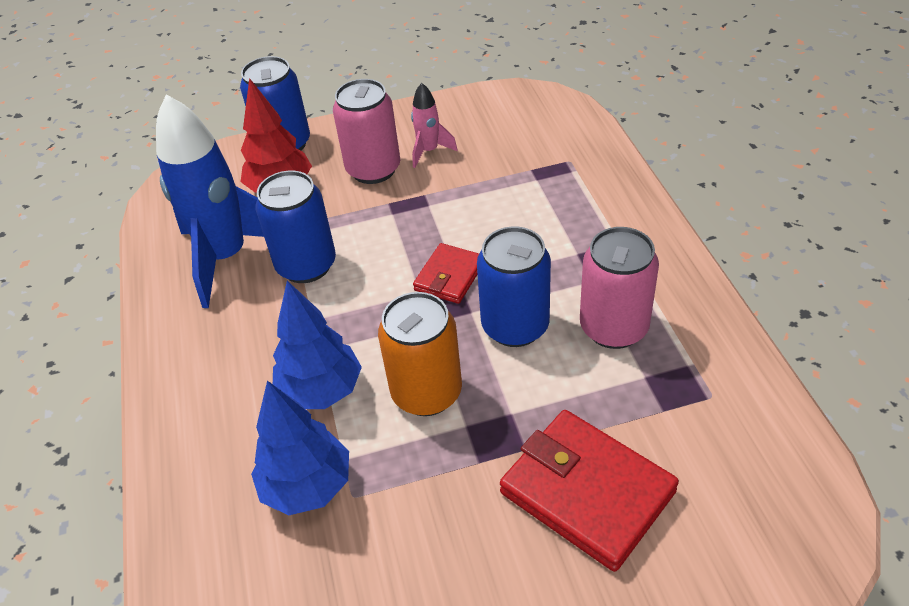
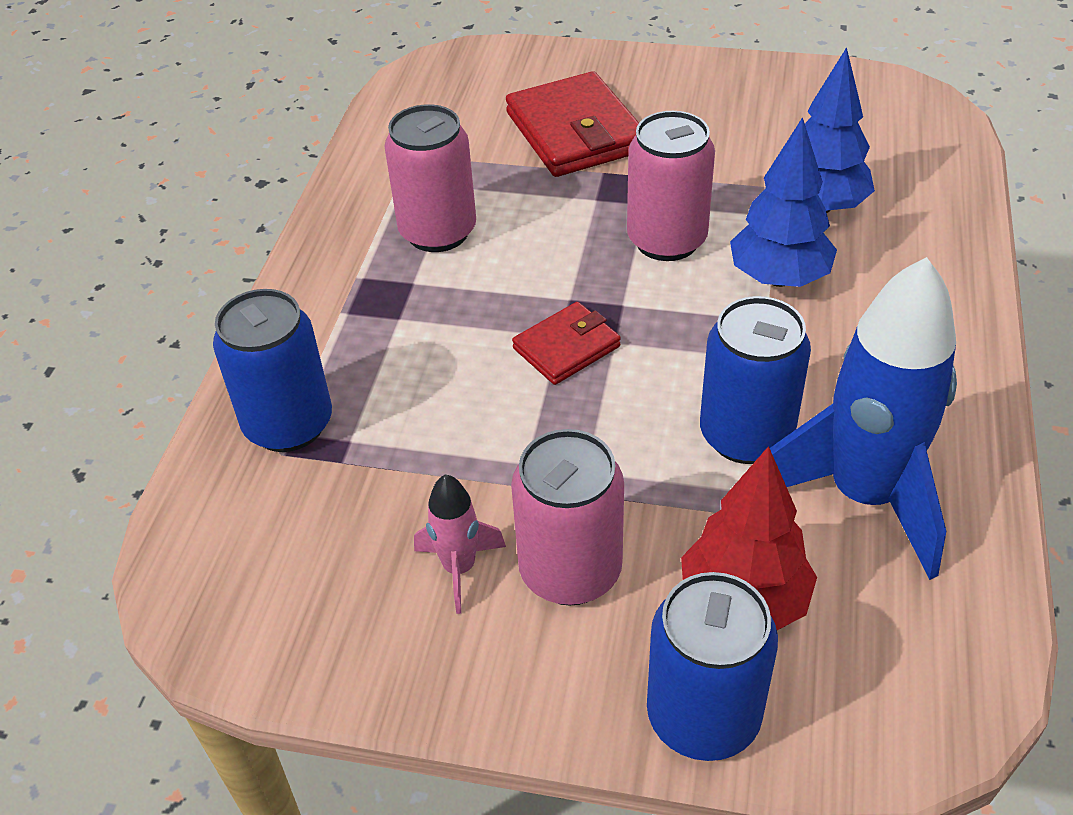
camera: 155 degrees left, 0 degrees up
(426, 392) = (666, 240): orange can -> pink can
(515, 326) = (534, 267): blue can -> blue can (288, 424)

